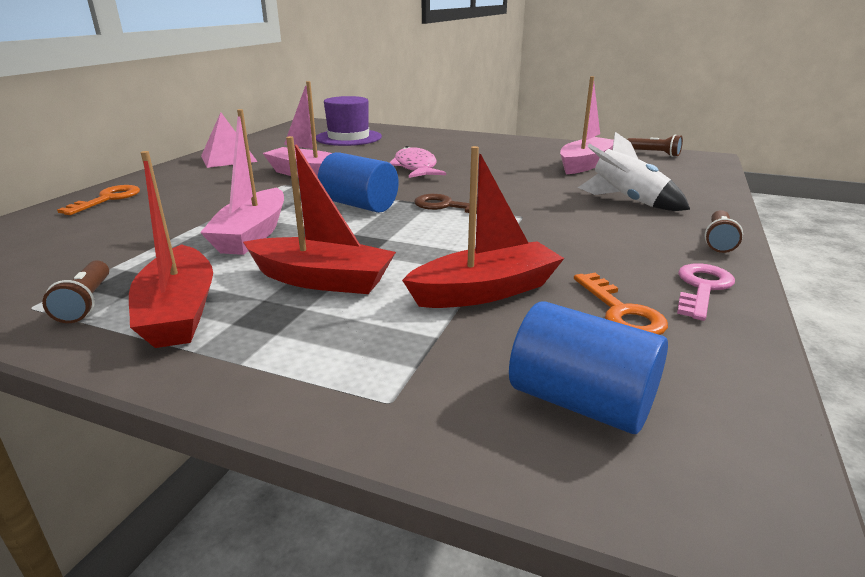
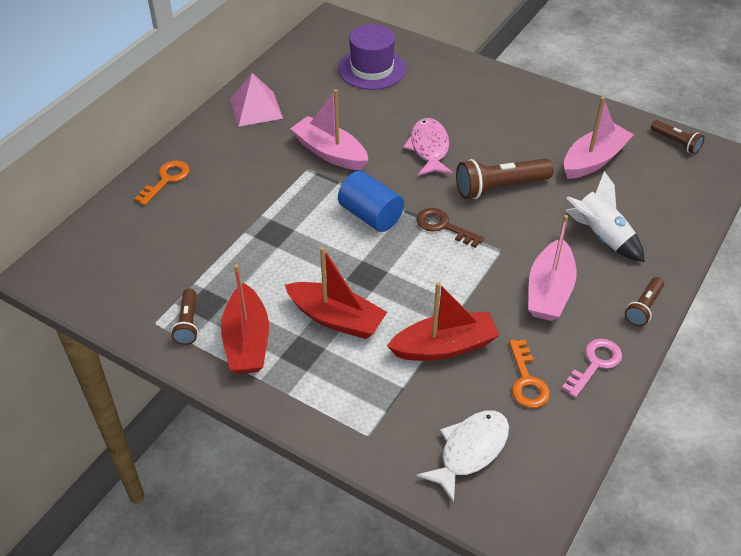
camera: 10 degrees right, 20 degrees up
(252, 234) = (286, 252): pink boat -> pink boat (549, 291)
(499, 182) = (500, 187): none -> brown flashlight
(581, 402) = (470, 451): blue cylinder -> white fish

